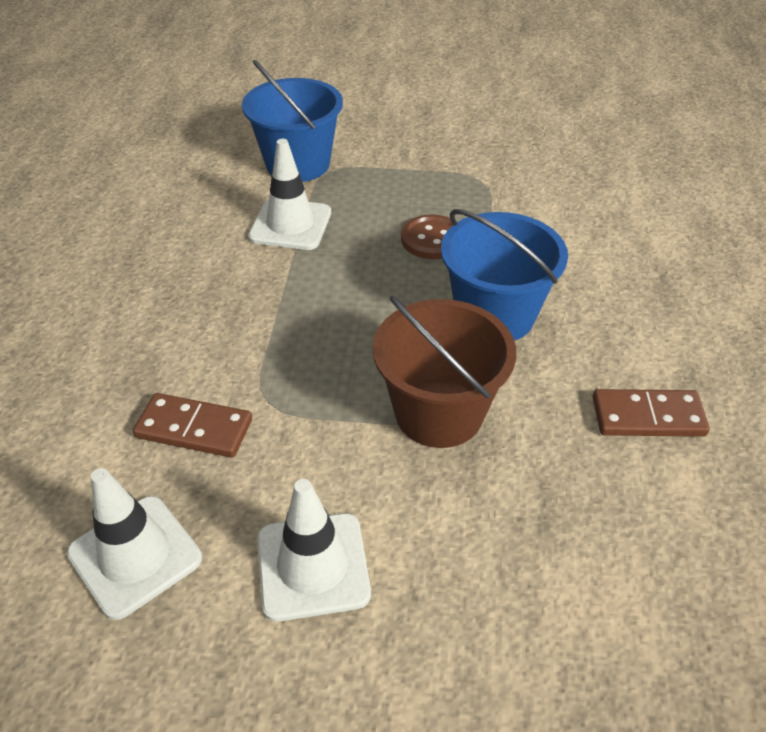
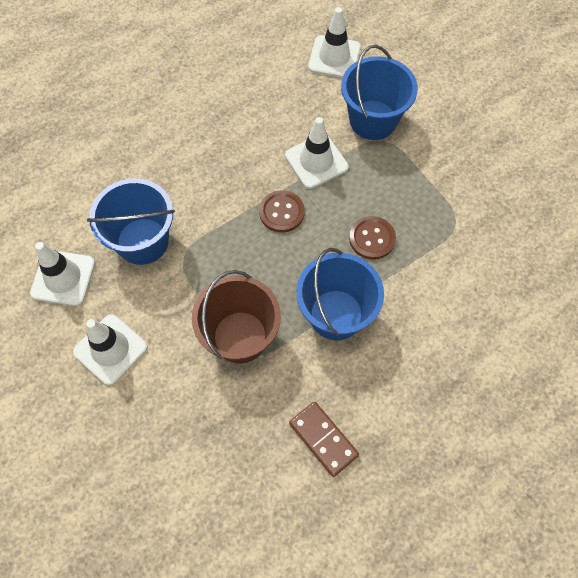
camera: 50 degrees right, 20 degrees up
(190, 147) = (334, 57): none -> white traffic cone
(194, 428) = (142, 241): brown domino -> blue bucket
(317, 284) = (281, 212): none -> brown button

